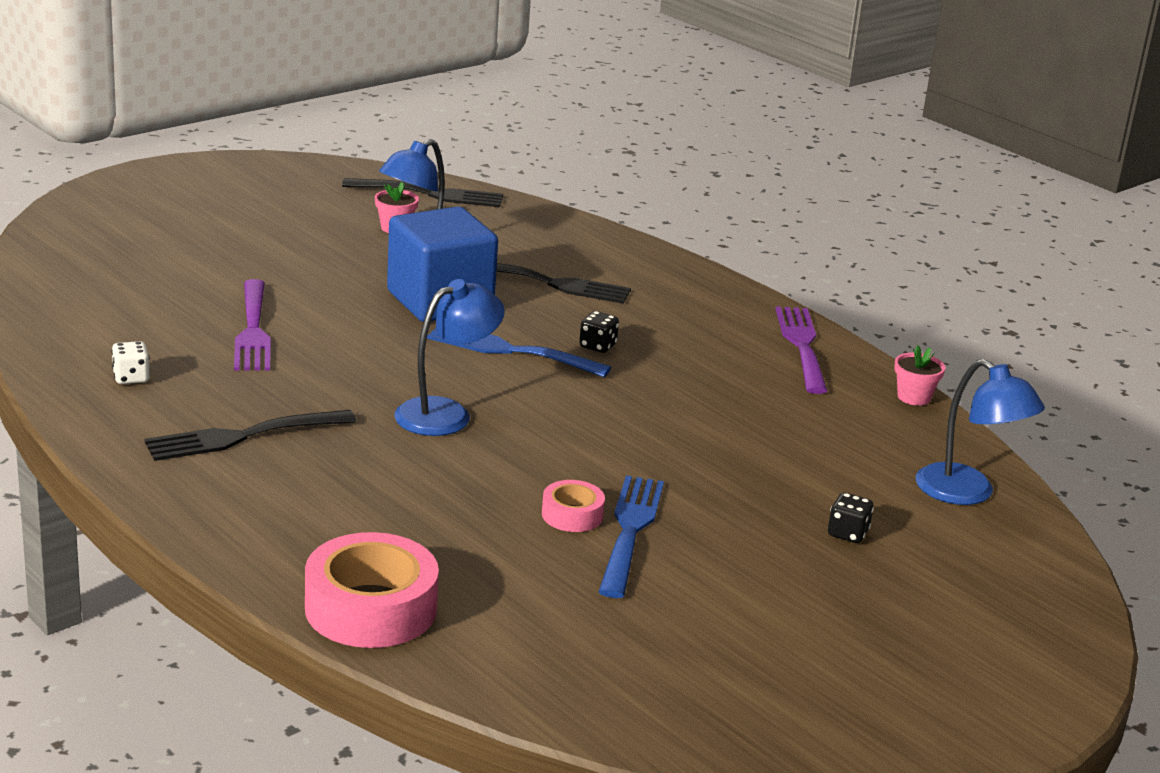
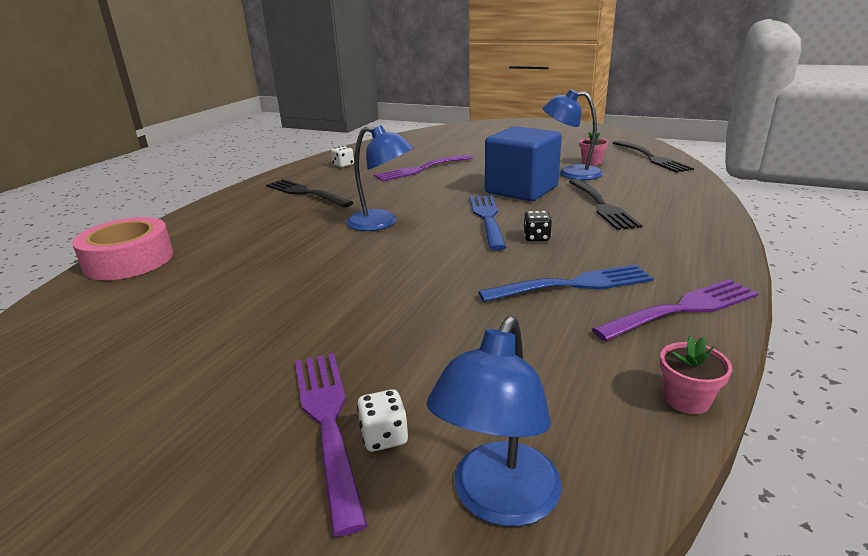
camera: 70 degrees right, 0 degrees up
(572, 515) = (276, 287): pink tape -> none
(630, 530) = (266, 312): blue fork -> blue fork (573, 285)
(847, 533) = (328, 422): black dice -> purple fork
(880, 515) = (384, 436): none -> white dice

